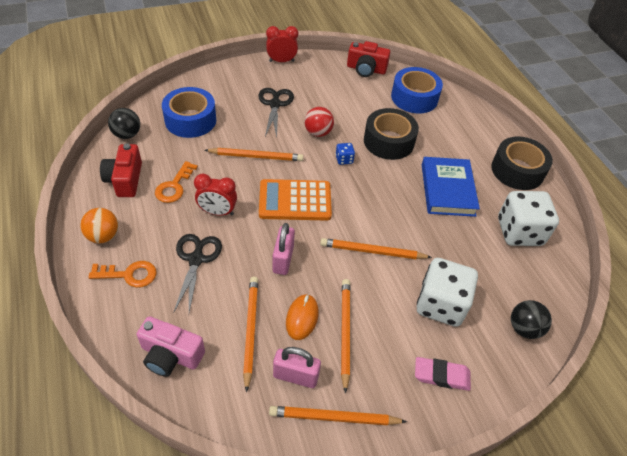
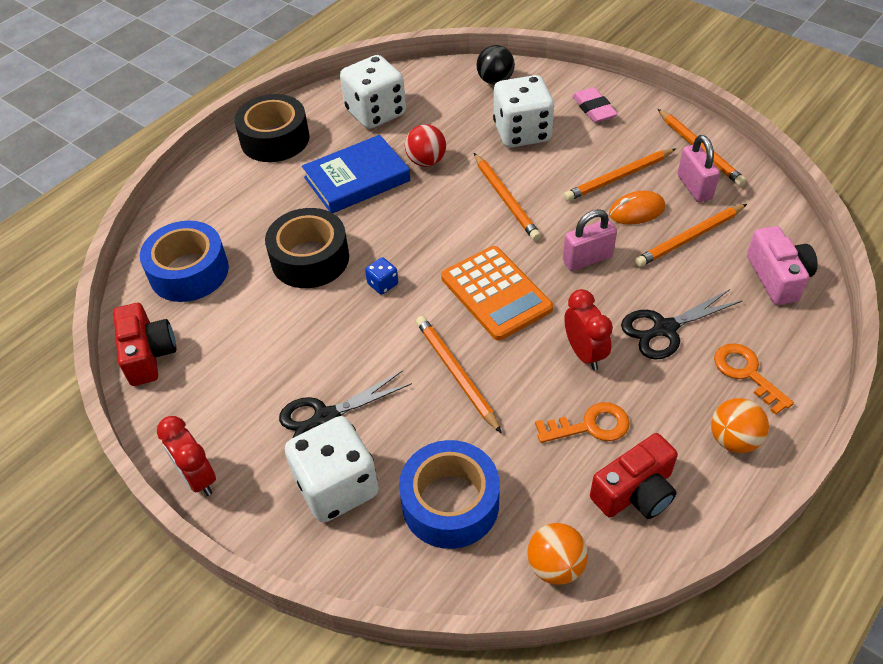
camera: 115 degrees left, 0 degrees up
(127, 134) = (555, 566): black ball -> orange ball
(236, 93) = (337, 487): none -> white dice
(318, 132) = (351, 335): red ball -> red ball (426, 161)

